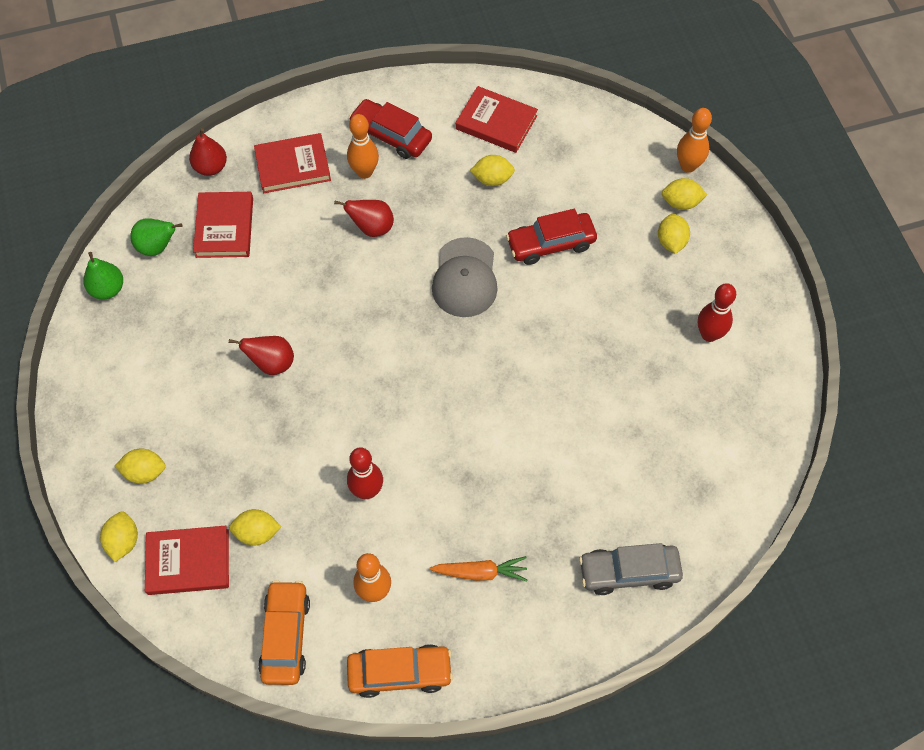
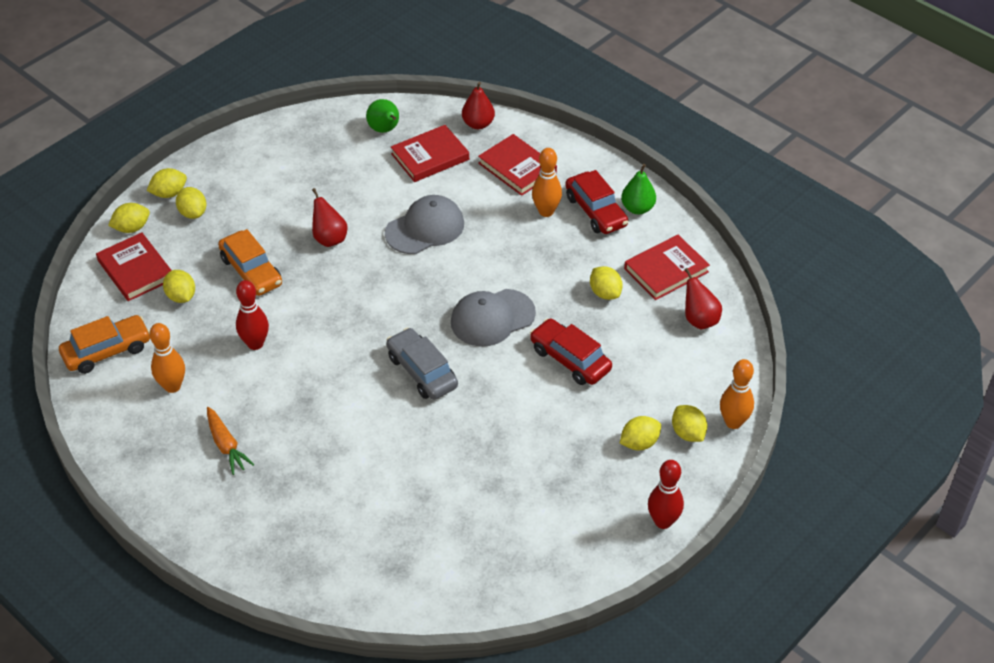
camera: 60 degrees right, 15 degrees down
(98, 483) = (169, 193): none -> yellow lemon
(108, 289) = (329, 122): green pear -> green pear (637, 208)
(316, 277) = (425, 228): none -> grey cap
(372, 228) = (496, 240): red pear -> red pear (699, 320)
(391, 135) = (595, 211): red car -> red car turned 150 degrees clockwise
(400, 673) = (113, 432): orange car -> orange car (251, 271)
(496, 122) = (666, 270): red book -> red book turned 60 degrees clockwise
(629, 572) = (285, 546): grey car -> grey car (422, 371)
(709, 334) = (560, 511): red bowling pin -> red bowling pin (663, 521)

